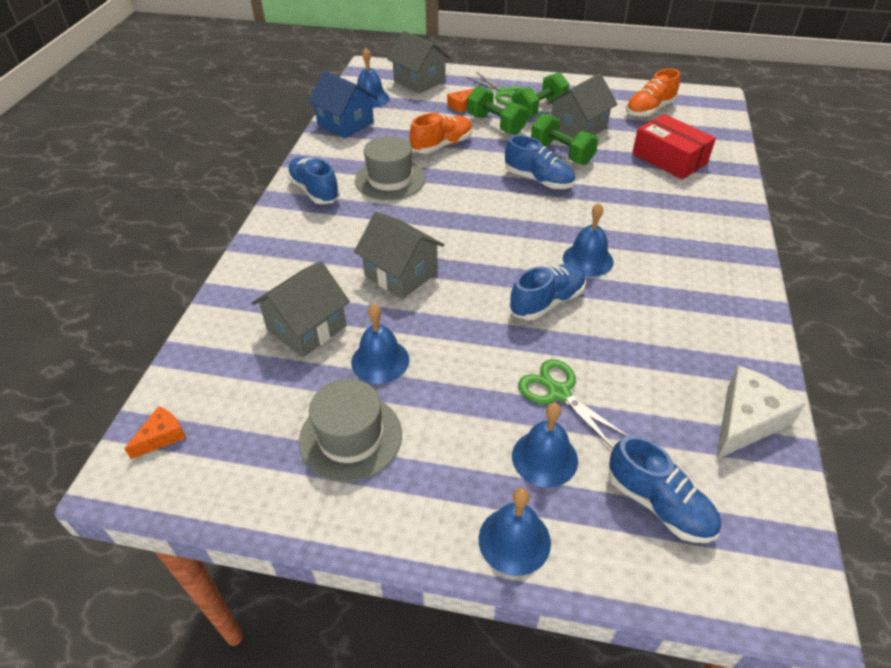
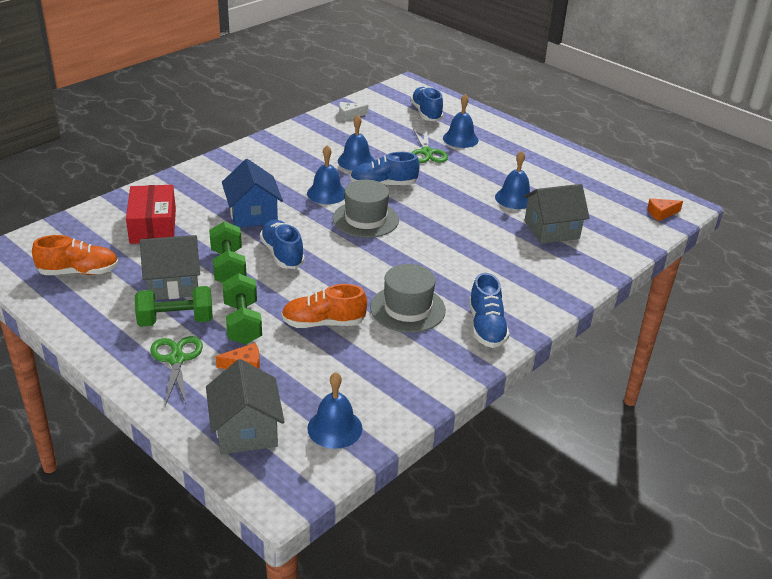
camera: 150 degrees left, 10 degrees down
(345, 123) = (397, 399): blue house -> blue house (253, 214)
(350, 437) = (553, 177): grey hat -> grey hat (365, 219)
(401, 274) = (463, 234): grey house -> none
(514, 540) = (499, 127): blue bell -> blue bell (356, 161)
(747, 420) = (349, 115): white cheese -> white cheese, size x0.55

